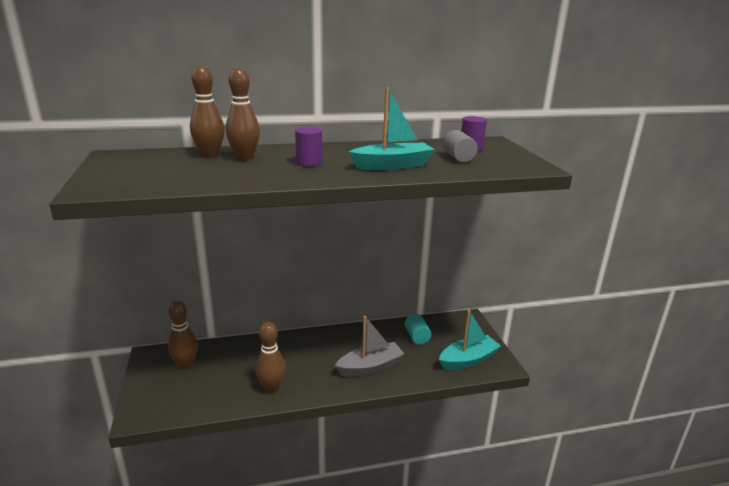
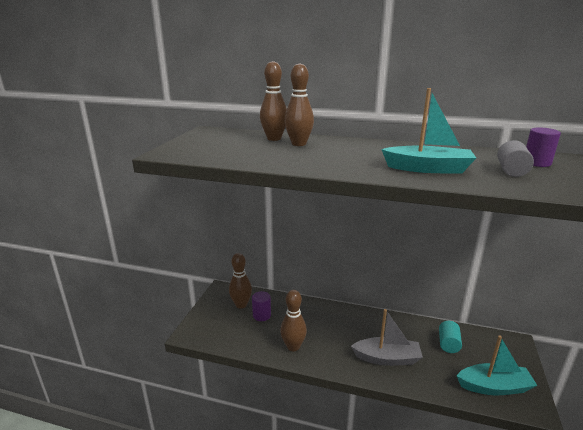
camera: 30 degrees right, 0 degrees up
(309, 162) = (349, 155): purple cylinder -> purple cylinder (261, 315)

